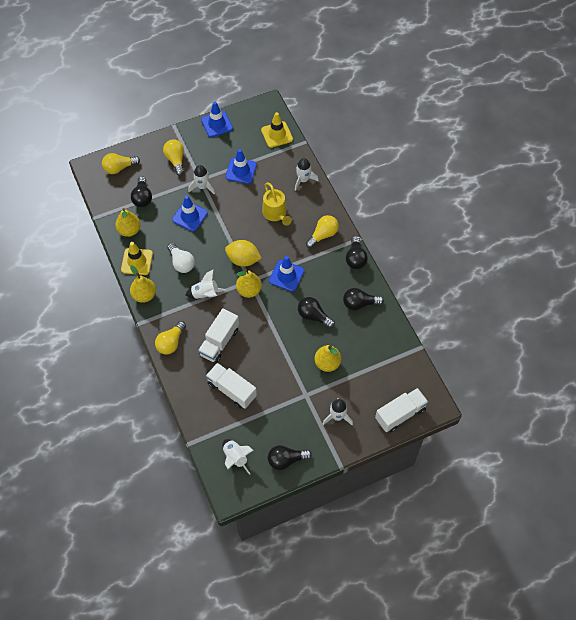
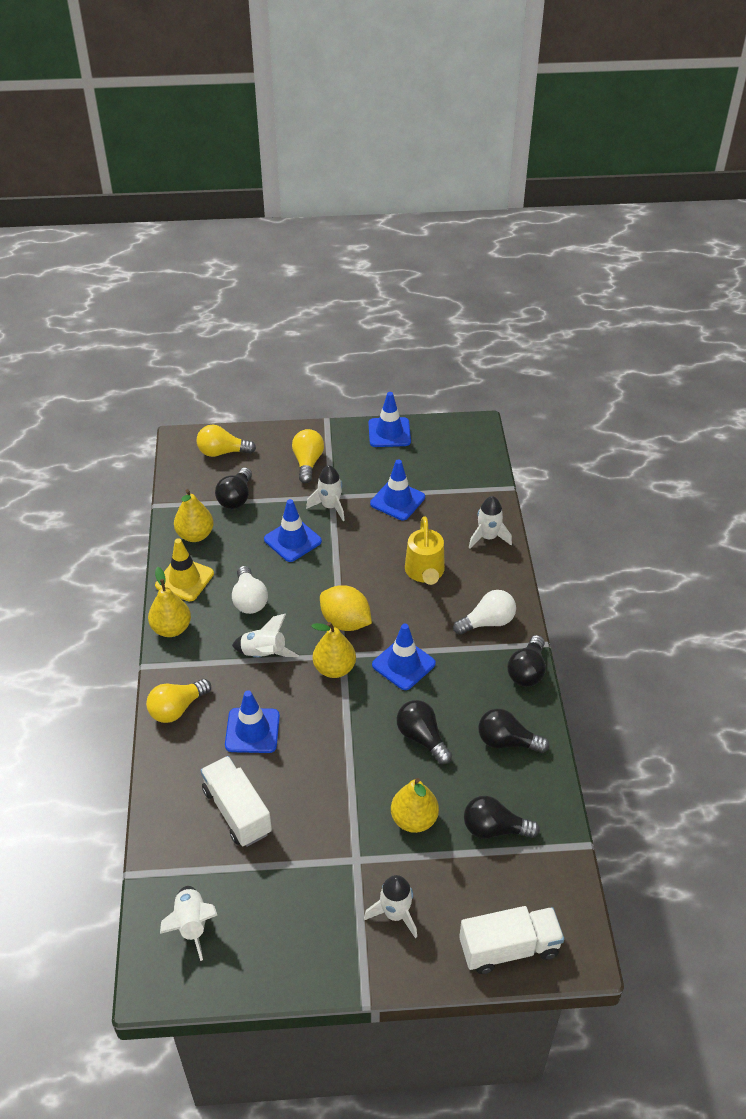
camera: 20 degrees right, 15 degrees down
(219, 342) = (252, 730): white truck -> blue traffic cone
(277, 134) = (473, 467): yellow traffic cone -> none
(286, 460) = (275, 959): black light bulb -> black light bulb (494, 829)
(323, 235) = (487, 622): yellow light bulb -> white light bulb

